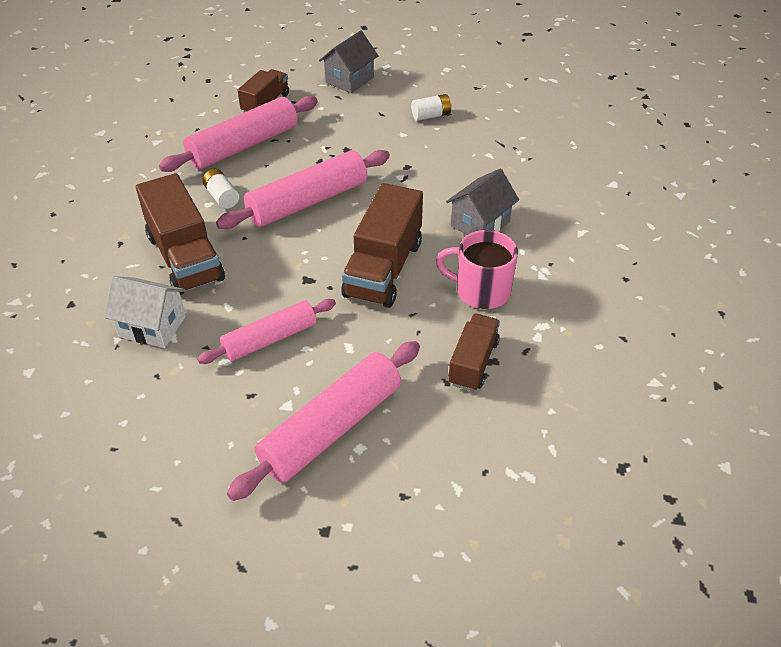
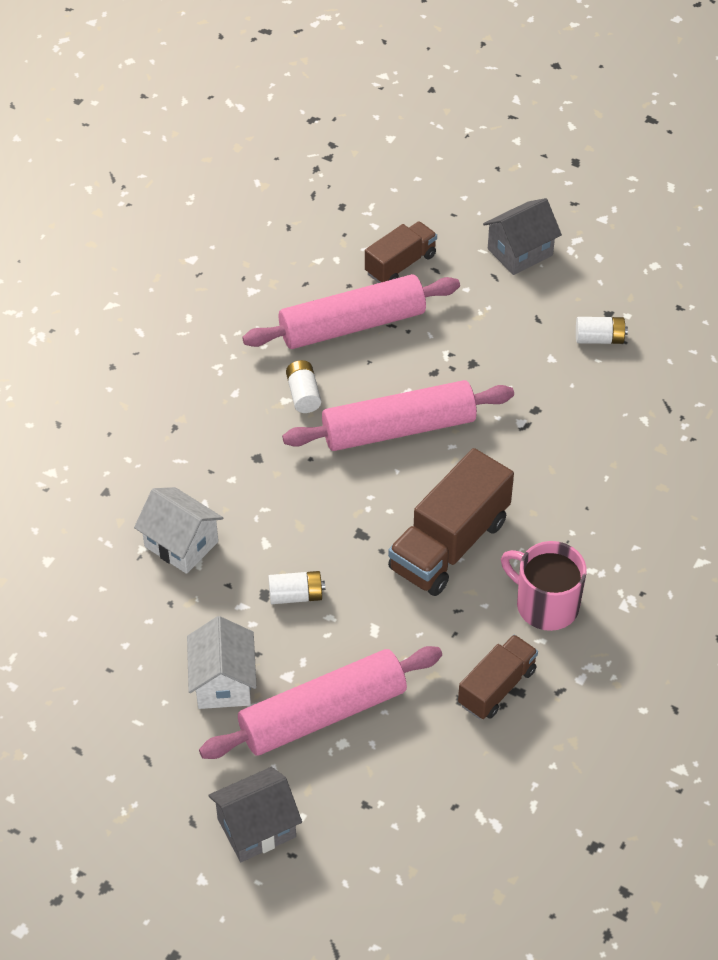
camera: 20 degrees right, 5 degrees up
(185, 257) = (238, 467): brown truck -> none
(228, 428) = (223, 682): none -> white house
(270, 339) = (296, 595): pink rolling pin -> white battery
(480, 224) = (586, 516): grey house -> grey house (256, 828)

